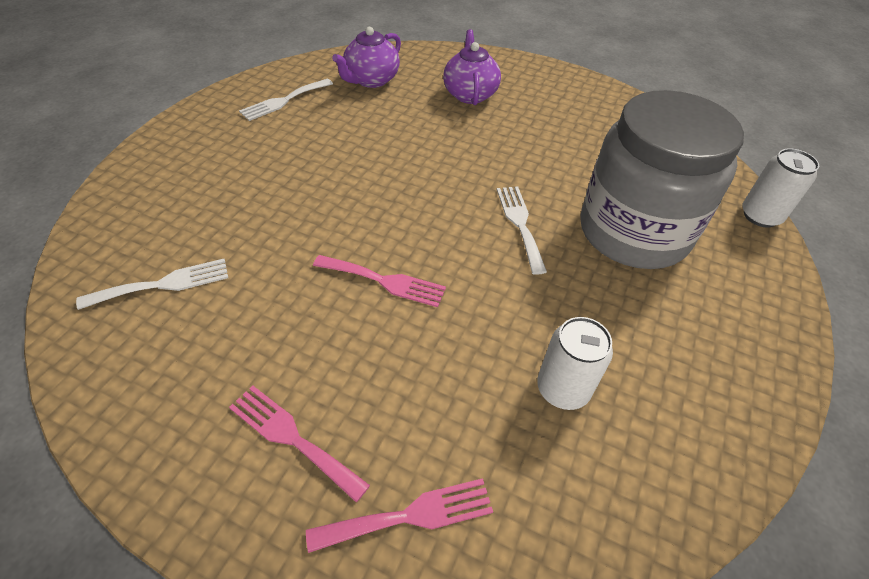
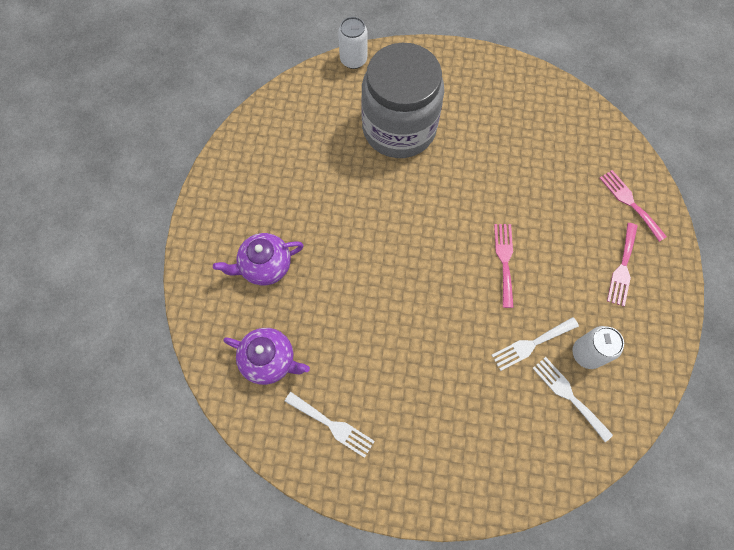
camera: 105 degrees left, 20 degrees up
(520, 224) = (419, 194): white fork -> white fork (531, 344)
(562, 389) = (535, 152): white can -> white can (587, 353)

